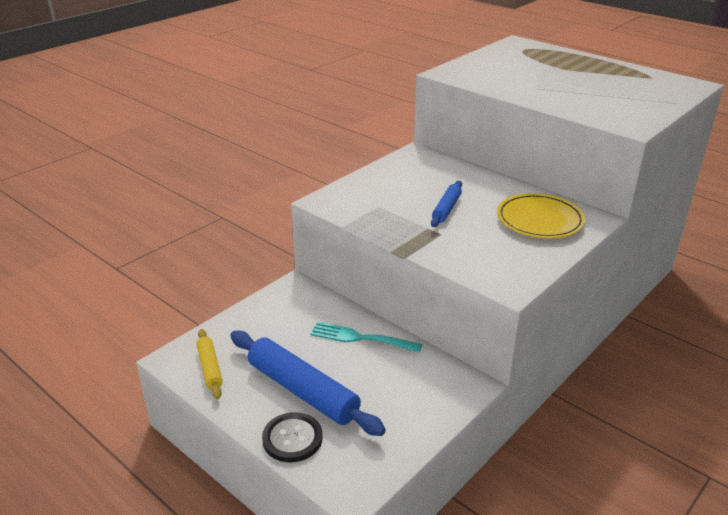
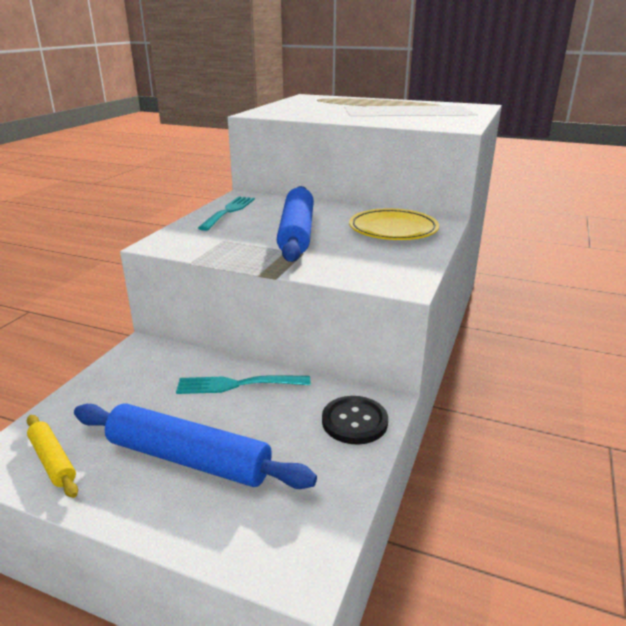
camera: 20 degrees left, 5 degrees down
(292, 439) = (195, 523): black button -> black button (354, 421)
(397, 171) = (228, 212): none -> turquoise fork
(446, 209) = (296, 233): blue rolling pin -> blue rolling pin, size x1.93

